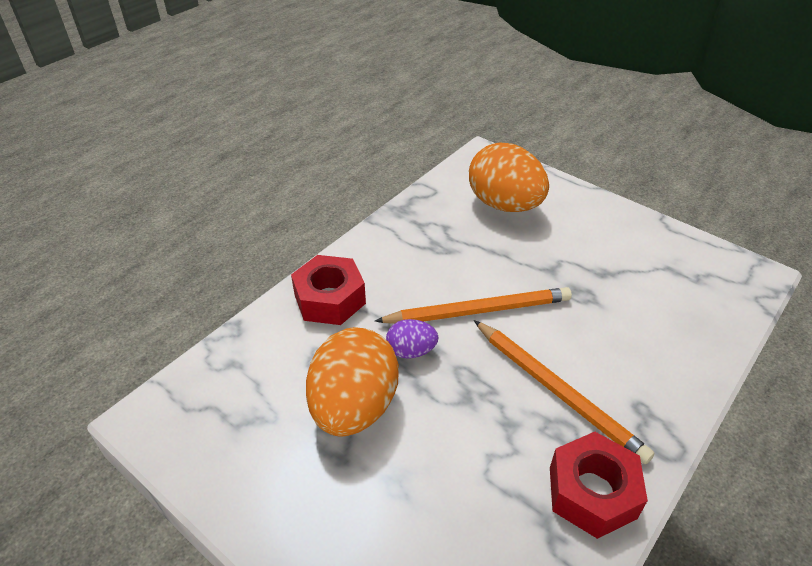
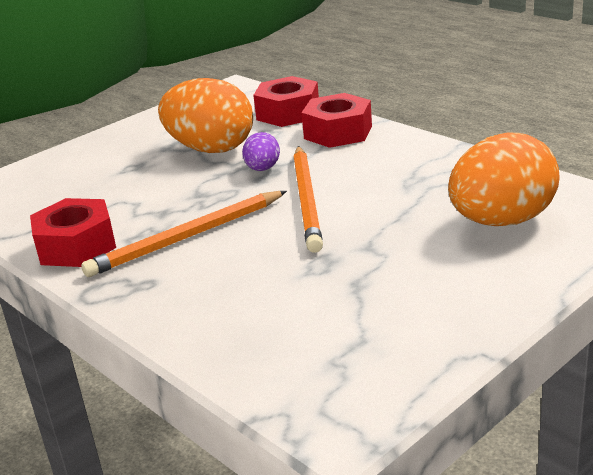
camera: 100 degrees right, 15 degrees down
(264, 345) = (288, 113): none -> red nut

